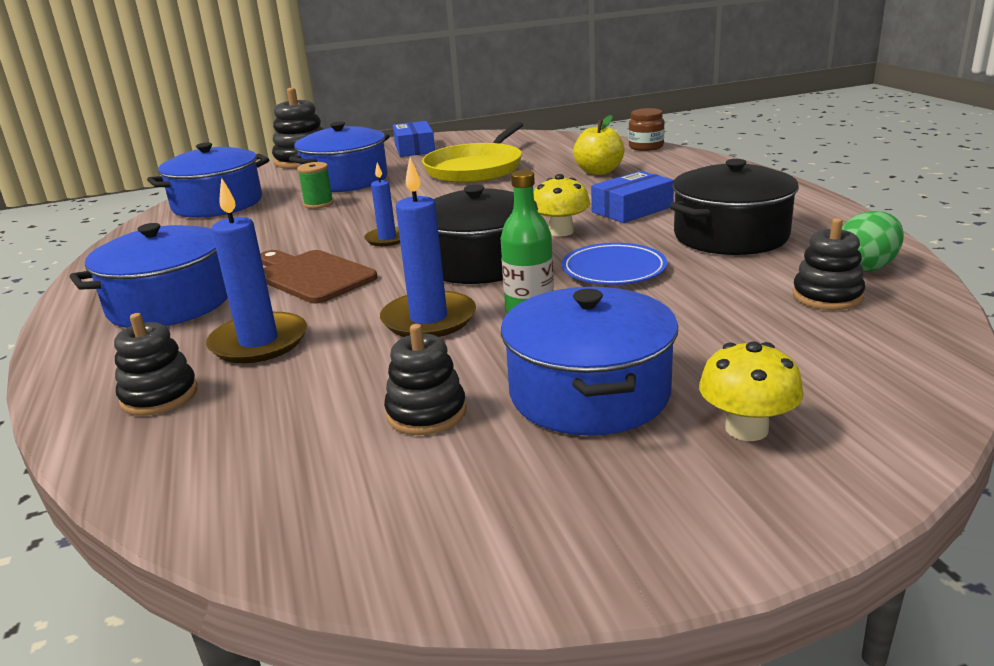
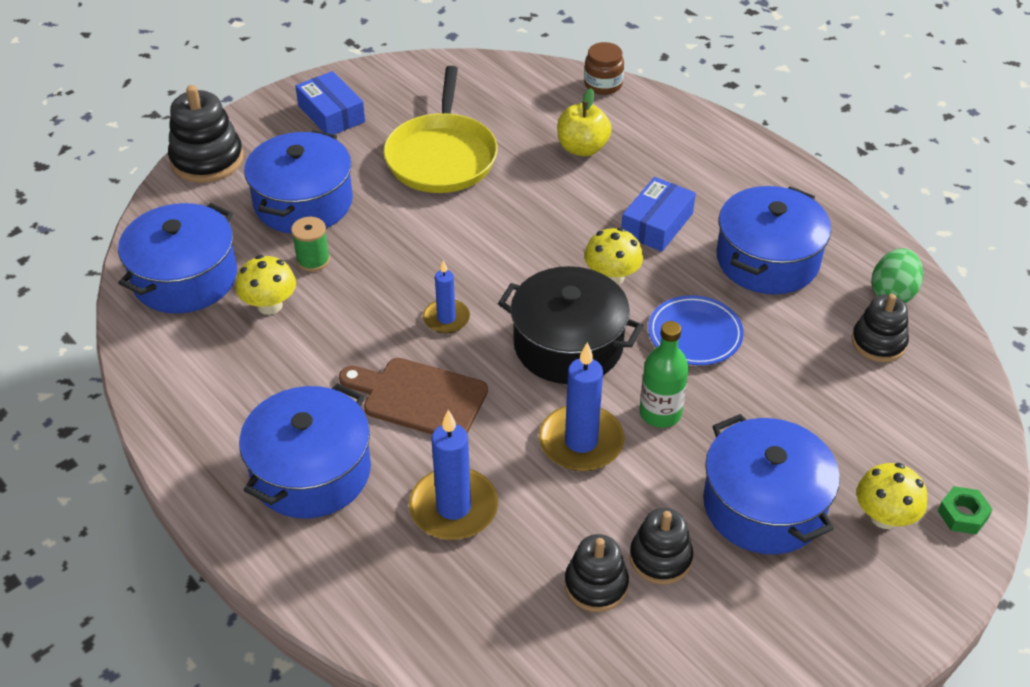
camera: 25 degrees left, 20 degrees up
(159, 396) = (428, 596): black stacking toy -> black stacking toy (596, 585)
(258, 220) = (270, 305): none -> yellow mushroom
(730, 236) = (767, 260): black pot -> blue pot
(869, 447) = (962, 515): none -> green nut

